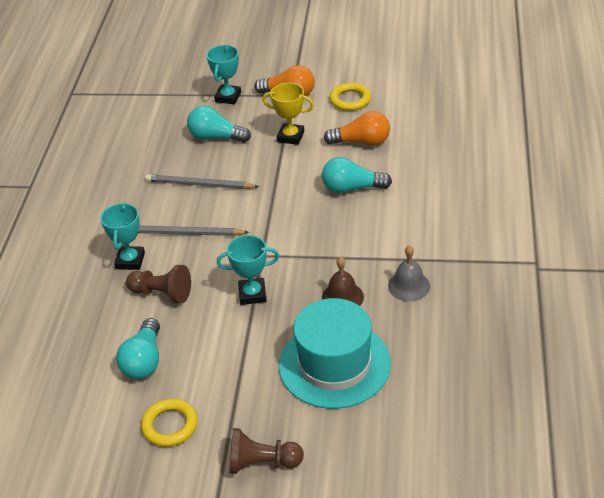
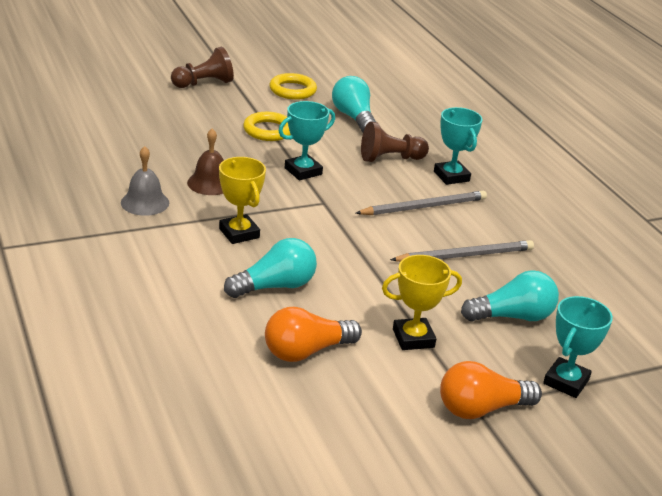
camera: 145 degrees right, 10 degrees down
(228, 97) = (566, 382): turquoise trophy -> turquoise trophy turned 45 degrees clockwise
(334, 364) = (184, 138): turquoise hat -> none
(349, 238) = (239, 233): none -> yellow trophy
(350, 100) = (376, 420): yellow ring -> yellow ring (268, 130)

